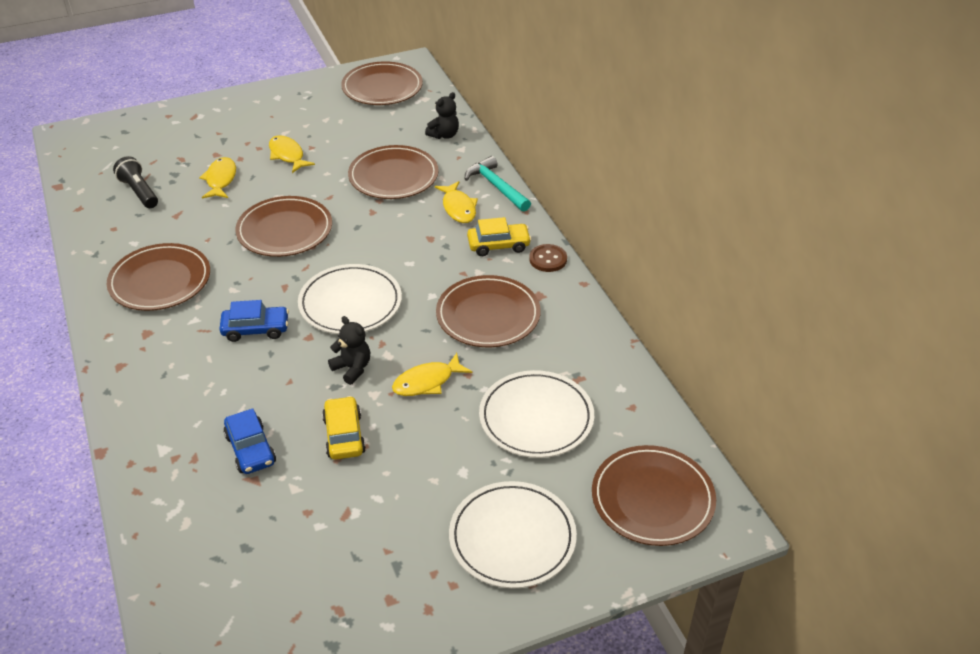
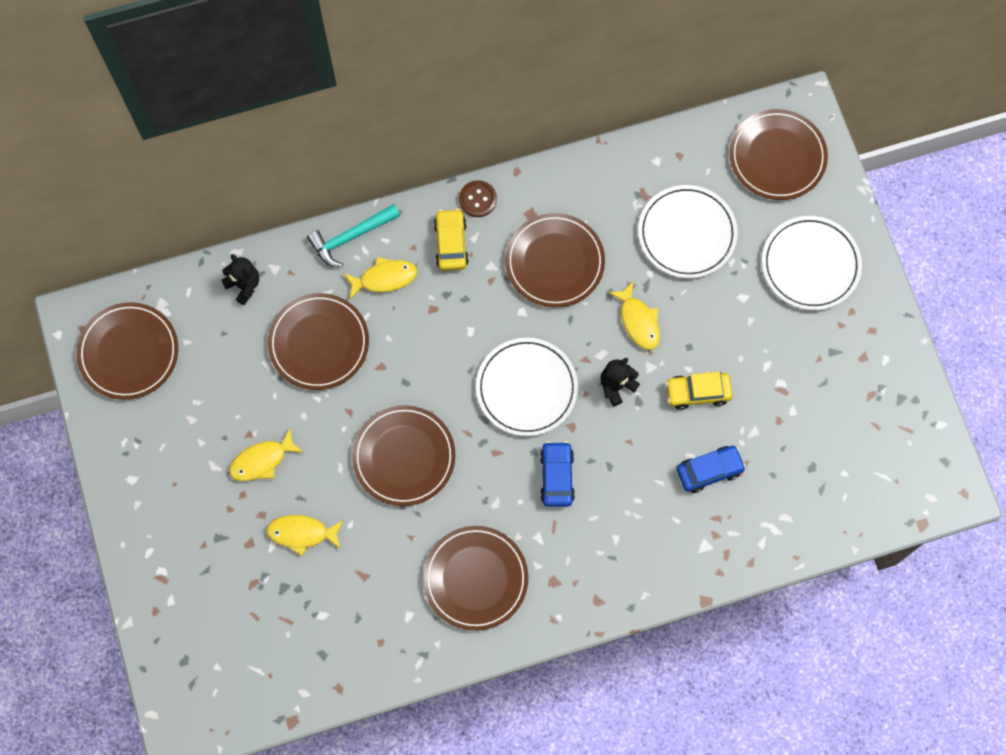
camera: 85 degrees left, 30 degrees up
(139, 192) = (314, 623): black flashlight -> none

